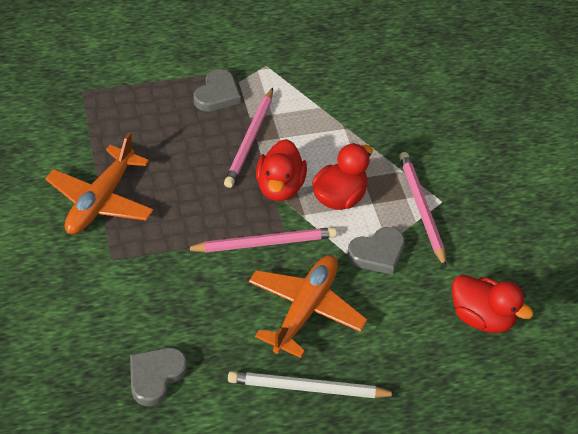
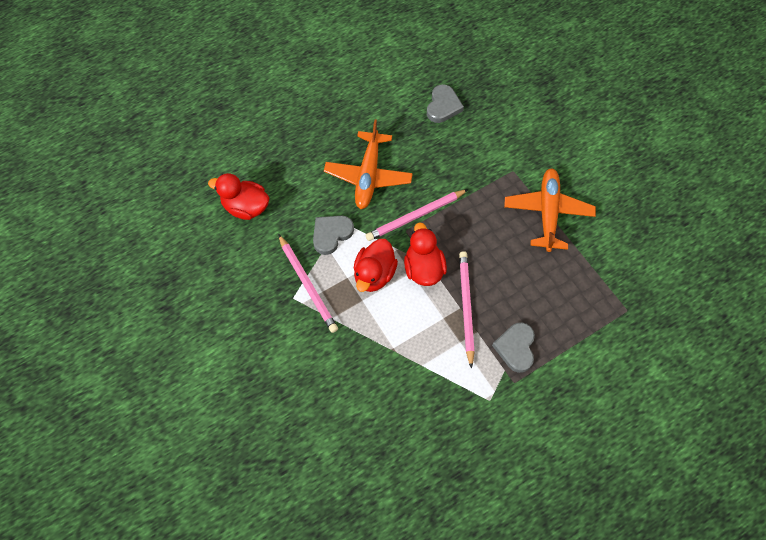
camera: 165 degrees right, 15 degrees up
(308, 388) = (348, 126): white pencil -> none

